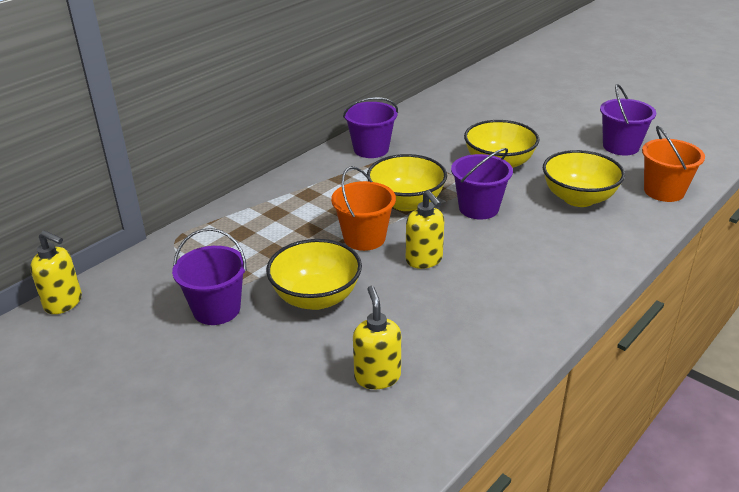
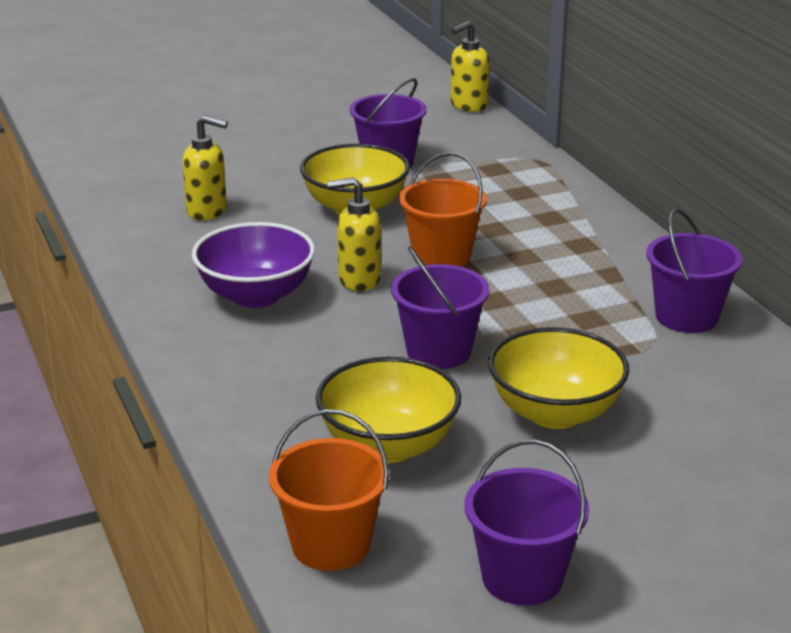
camera: 115 degrees right, 5 degrees down
(406, 202) = (501, 303): yellow bowl -> none
(484, 295) = (256, 295): none -> purple bowl

